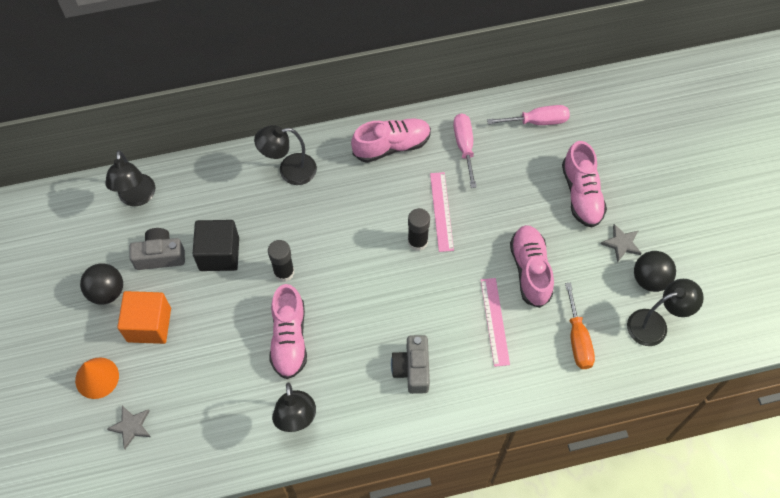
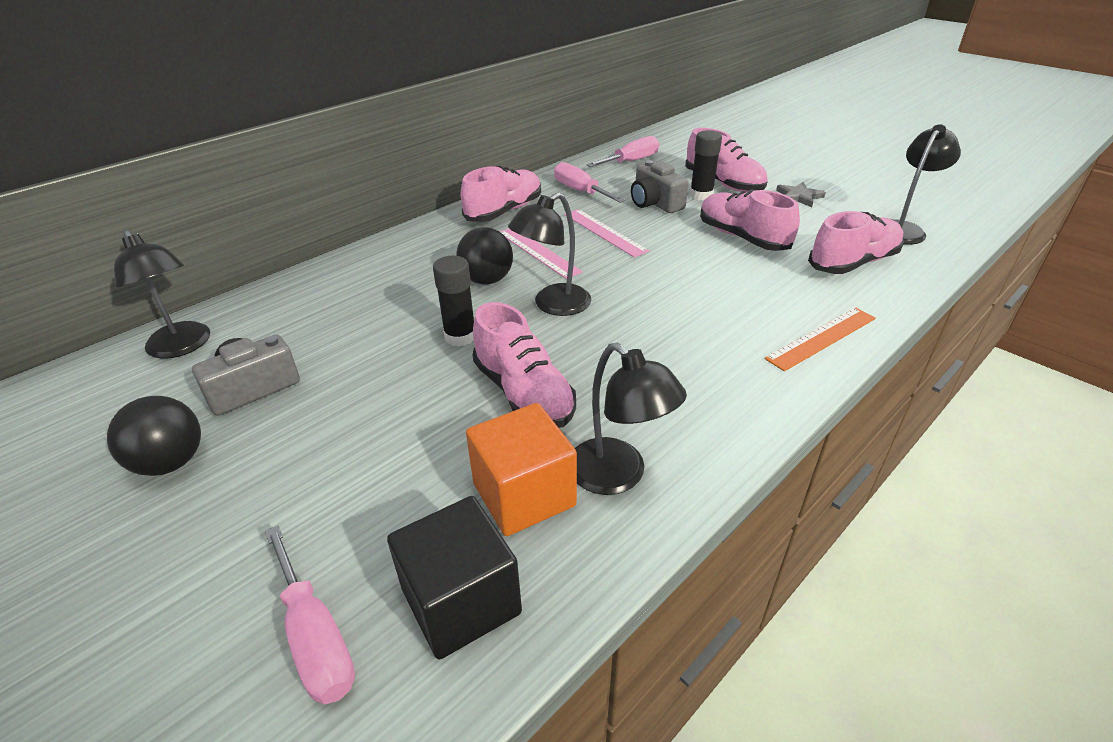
camera: 30 degrees left, 25 degrees down
(97, 378) = (198, 591): orange cone -> none
(131, 426) = (315, 637): grey star -> pink screwdriver
(149, 325) = (275, 471): orange cube -> orange cube (524, 494)
(219, 254) = (350, 353): black cube -> black cube (461, 601)
(289, 170) = (397, 260): black lamp -> black lamp (553, 305)
(412, 369) = (716, 354): grey camera -> grey camera (655, 203)
(417, 242) = (603, 259): black glue stick -> black glue stick (701, 195)
(484, 392) = (821, 338): none -> orange ruler
(494, 321) = (756, 282): pink ruler -> pink ruler (538, 252)
(577, 339) = (853, 263): orange screwdriver -> pink shoe
(650, 279) = (854, 207): black ball -> black ball (487, 280)

